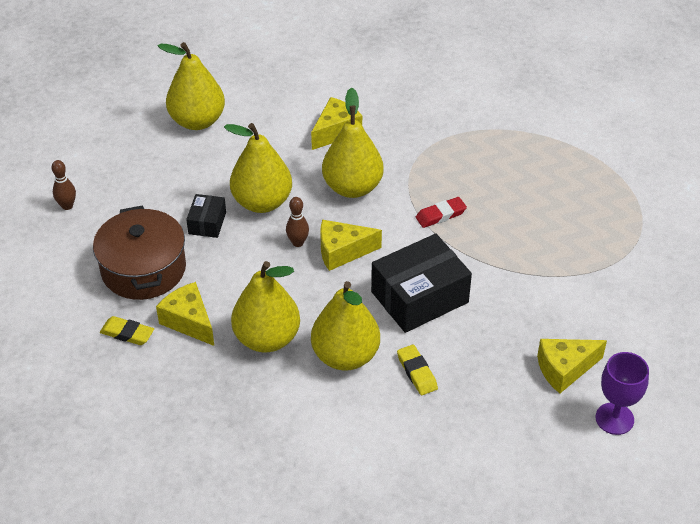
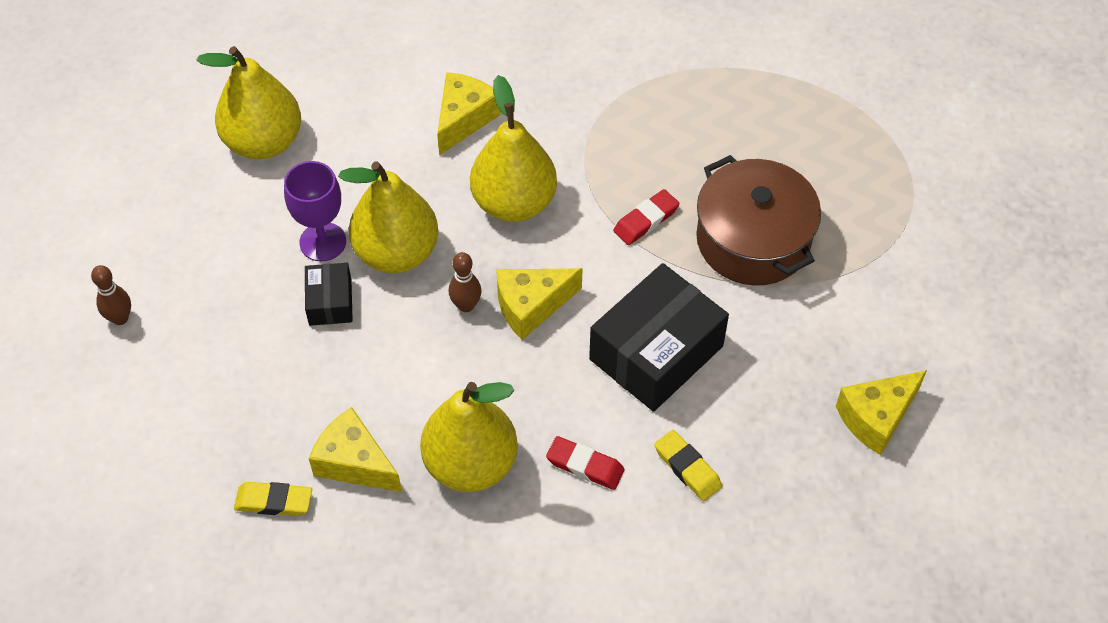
camera: 15 degrees left, 10 degrees up
(143, 269) = (264, 395): brown pot -> brown pot (753, 240)
(345, 356) = (585, 465): yellow pear -> red eraser
(614, 418) = (960, 475): purple goblet -> purple goblet (323, 242)

